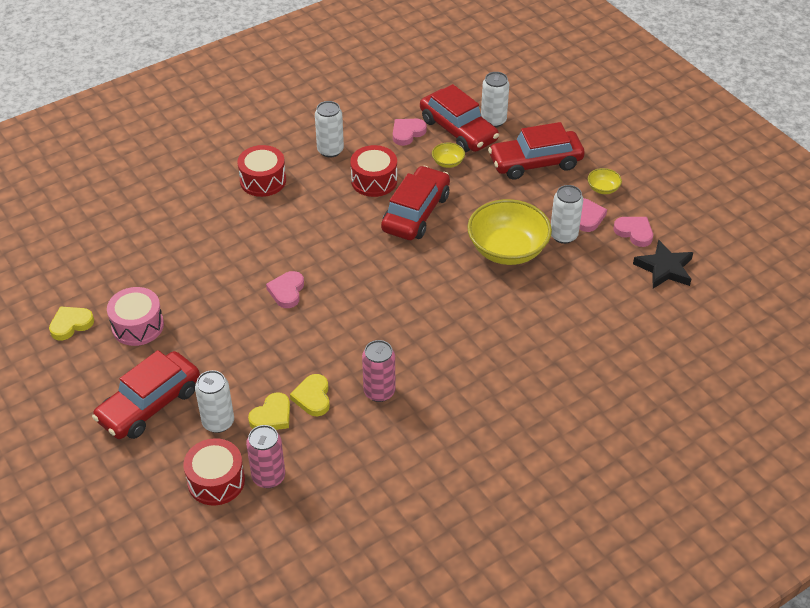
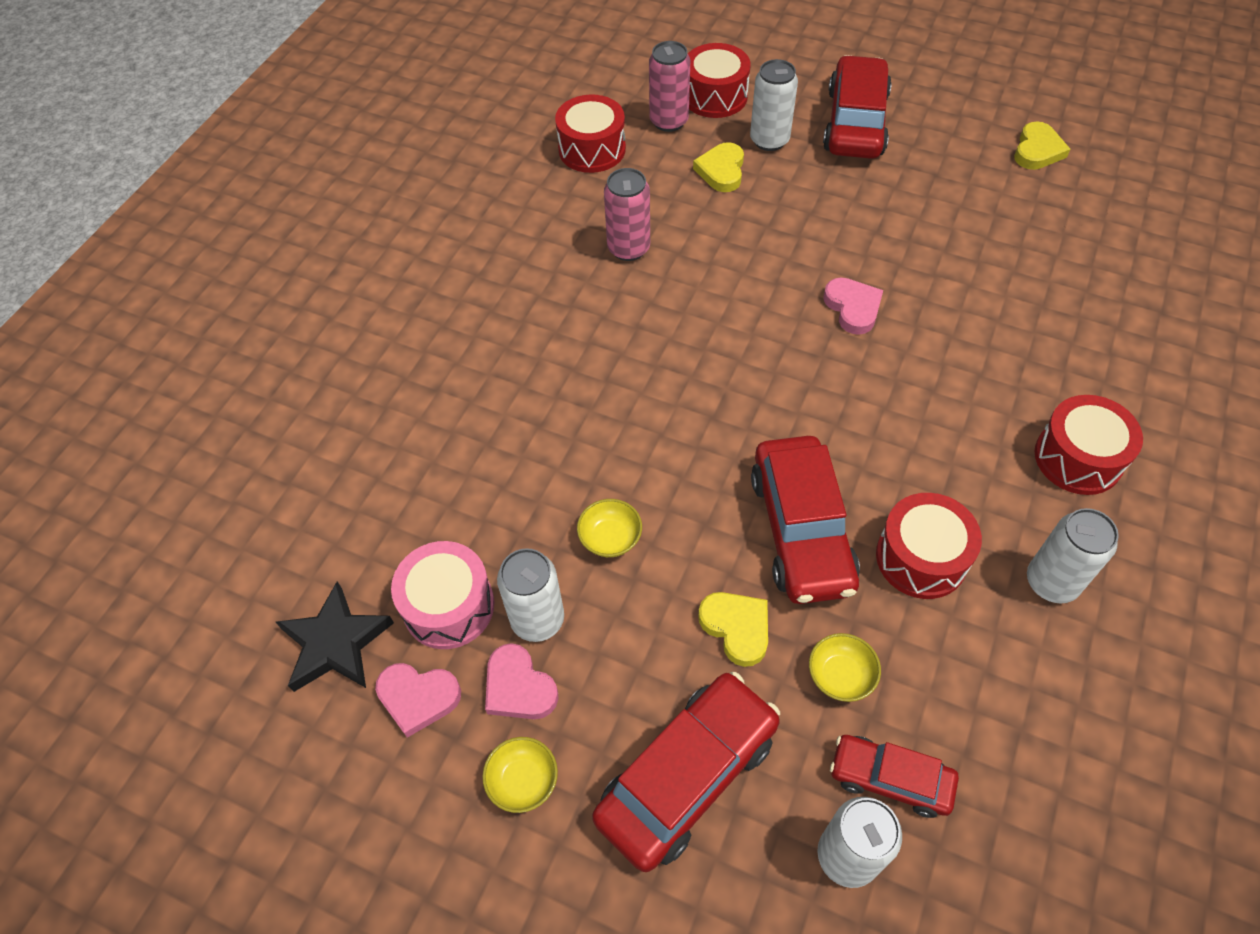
camera: 150 degrees right, 10 degrees up
(138, 326) = (968, 183): pink drum -> pink drum (448, 606)
(313, 397) = (697, 207): yellow heart -> yellow heart (736, 628)
(342, 482) = (592, 149): none -> red drum
(407, 133) = (971, 709): pink heart -> none
(458, 130) = (890, 779): red car -> red car, size x0.59
(507, 250) = (610, 538): yellow bowl -> yellow bowl, size x0.43

